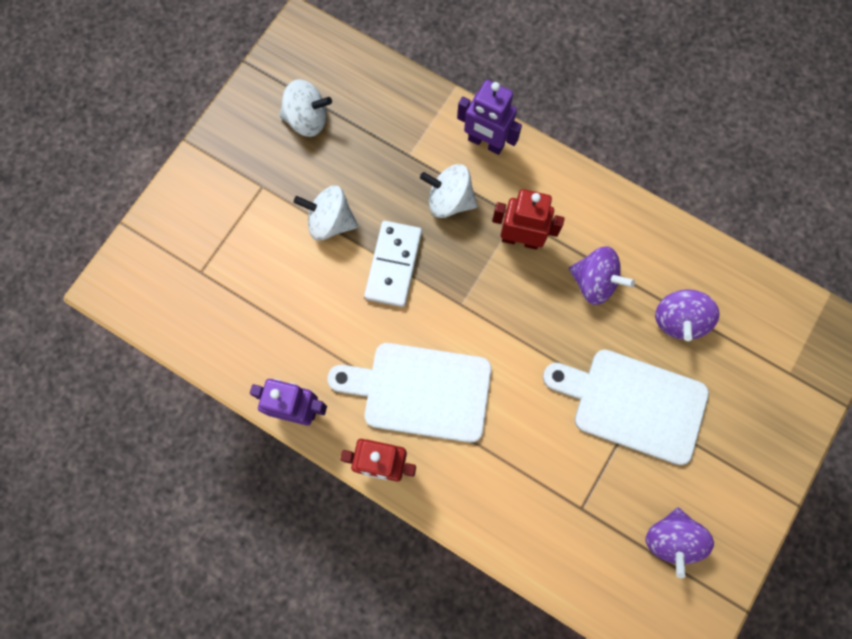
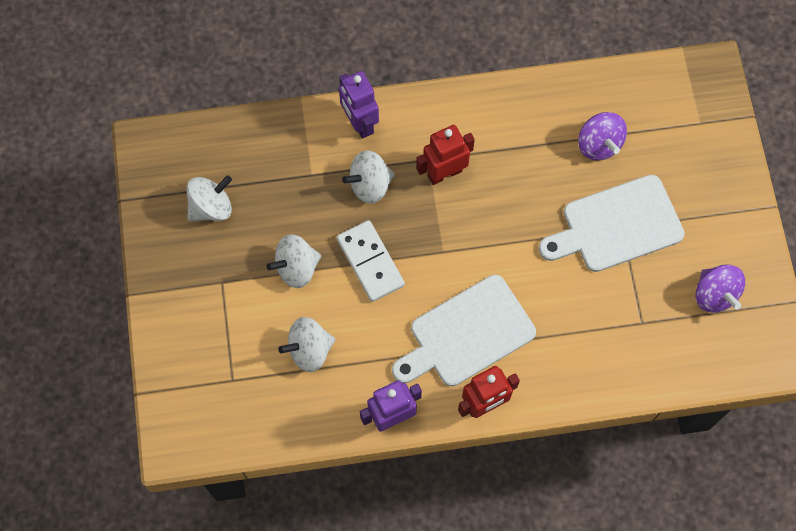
camera: 40 degrees left, 5 degrees down
(281, 297) = (309, 350): none -> white spinning top
(485, 143) = (359, 123): purple robot -> purple robot turned 75 degrees clockwise
(594, 282) = (521, 163): purple spinning top -> none

